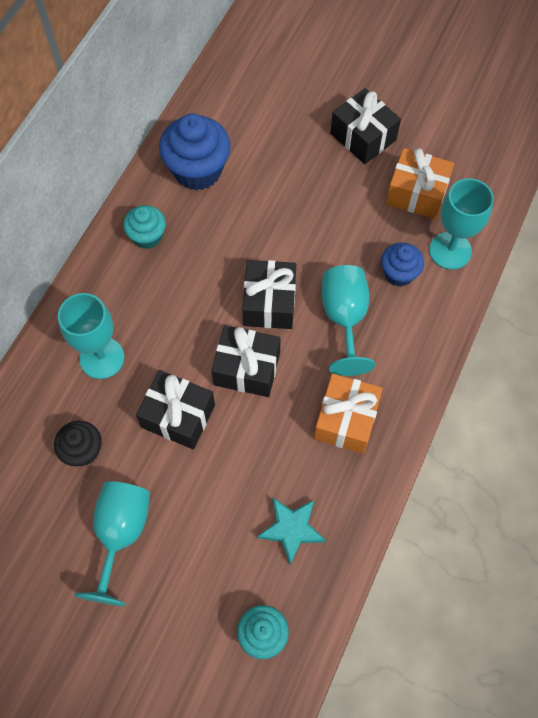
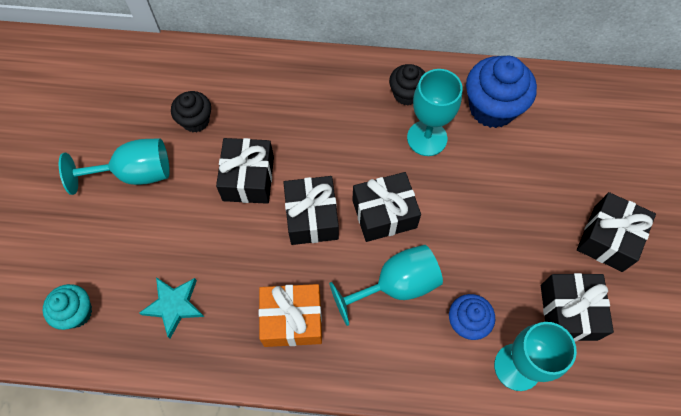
camera: 70 degrees right, 0 degrees up
(102, 358) = (280, 103): turquoise goblet -> turquoise goblet (427, 138)
(147, 236) = (406, 94): turquoise cupcake -> black cupcake
(416, 193) = (568, 312): orange gift -> black gift

